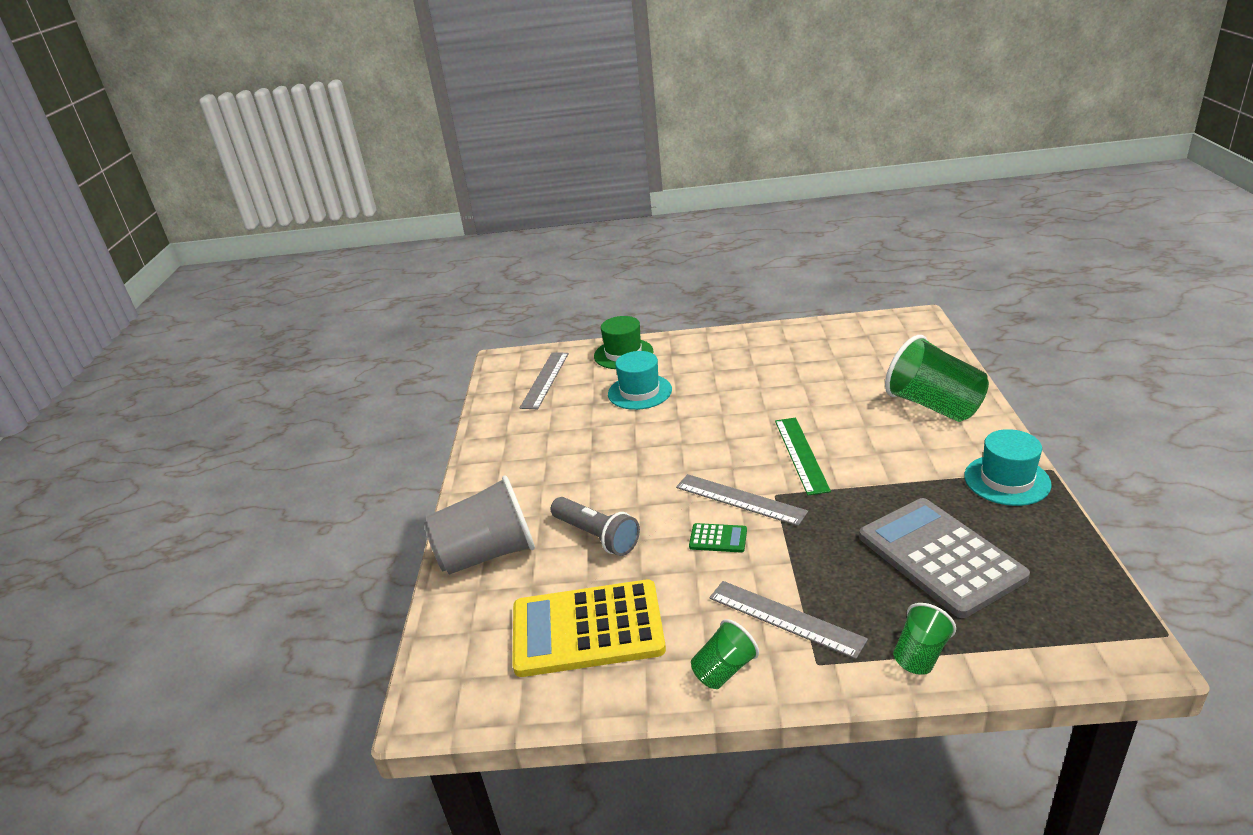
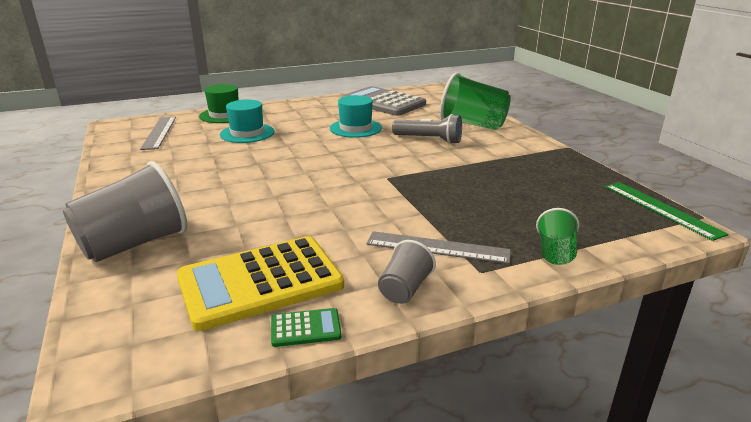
camera: 25 degrees left, 5 degrees down
(597, 536) = (244, 218): grey flashlight -> grey flashlight (429, 140)
(718, 538) = (354, 207): green calculator -> green calculator (305, 328)
(724, 670) = (404, 289): green cup -> grey cup
(740, 499) = (360, 183): grey ruler -> none
(801, 454) = (394, 155): green ruler -> green ruler (661, 209)
(940, 557) = (530, 197): grey calculator -> grey calculator (383, 102)
(1007, 480) = (545, 154): turquoise hat -> turquoise hat (355, 128)

